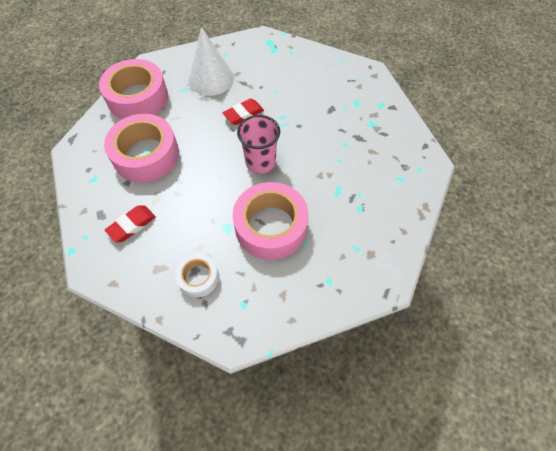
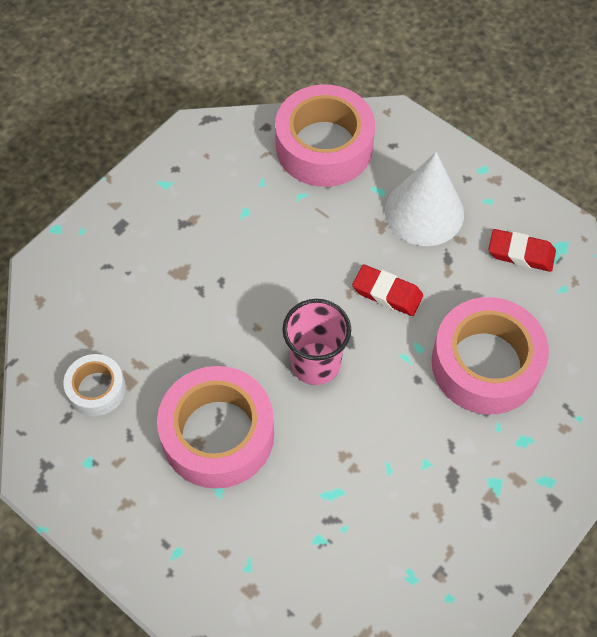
camera: 60 degrees right, 0 degrees up
(132, 225) = (125, 269): red eraser -> red eraser (521, 253)
(146, 155) = (237, 218): pink tape -> pink tape (485, 364)

